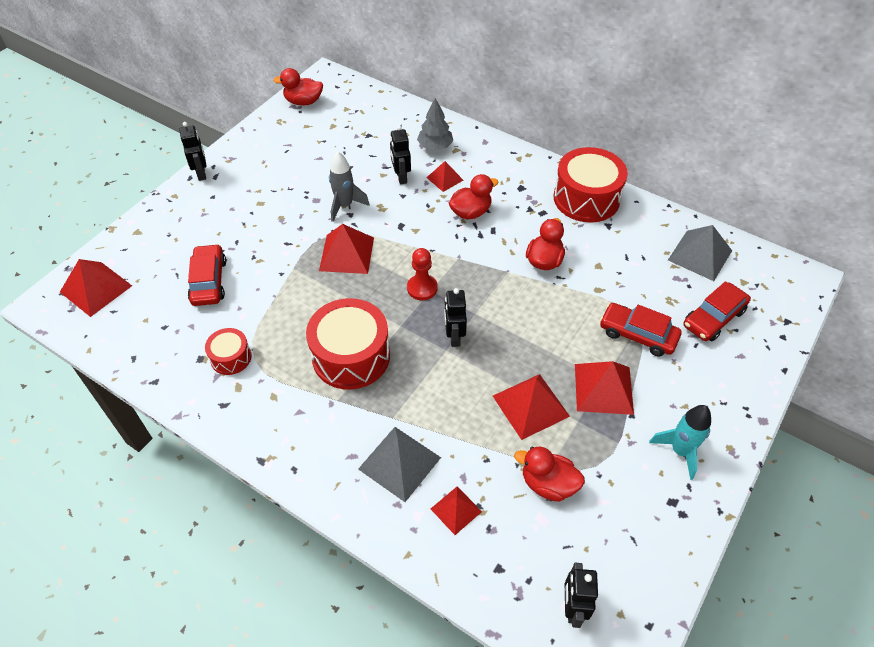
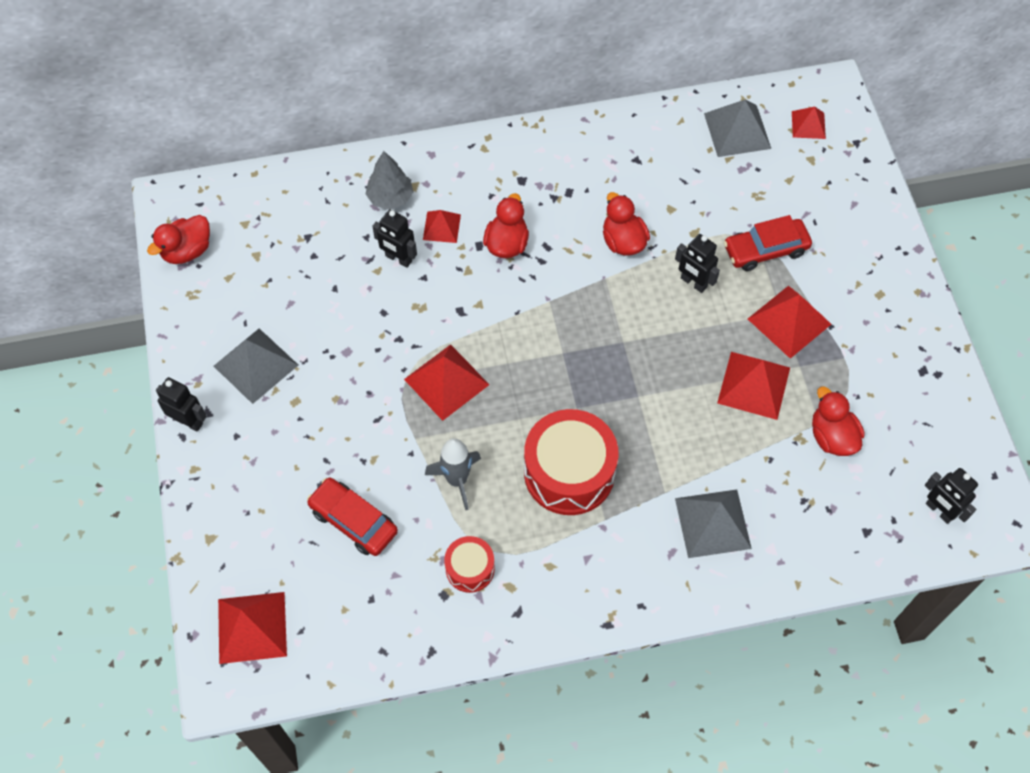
camera: 45 degrees left, 10 degrees up
(265, 173) = (256, 365): none -> grey pyramid
(345, 206) = (382, 334): grey rocket -> grey rocket (457, 480)
(422, 288) = (553, 357): red pawn -> none
(454, 337) = (631, 378): black robot -> black robot (693, 283)
(456, 510) = (792, 519): red pyramid -> red pyramid (808, 125)
(548, 484) = (832, 437): red duck -> red duck turned 90 degrees clockwise
(586, 198) = (590, 146): red drum -> none
(680, 451) = (890, 325): turquoise rocket -> none
(713, 318) = (804, 185): red car -> none

